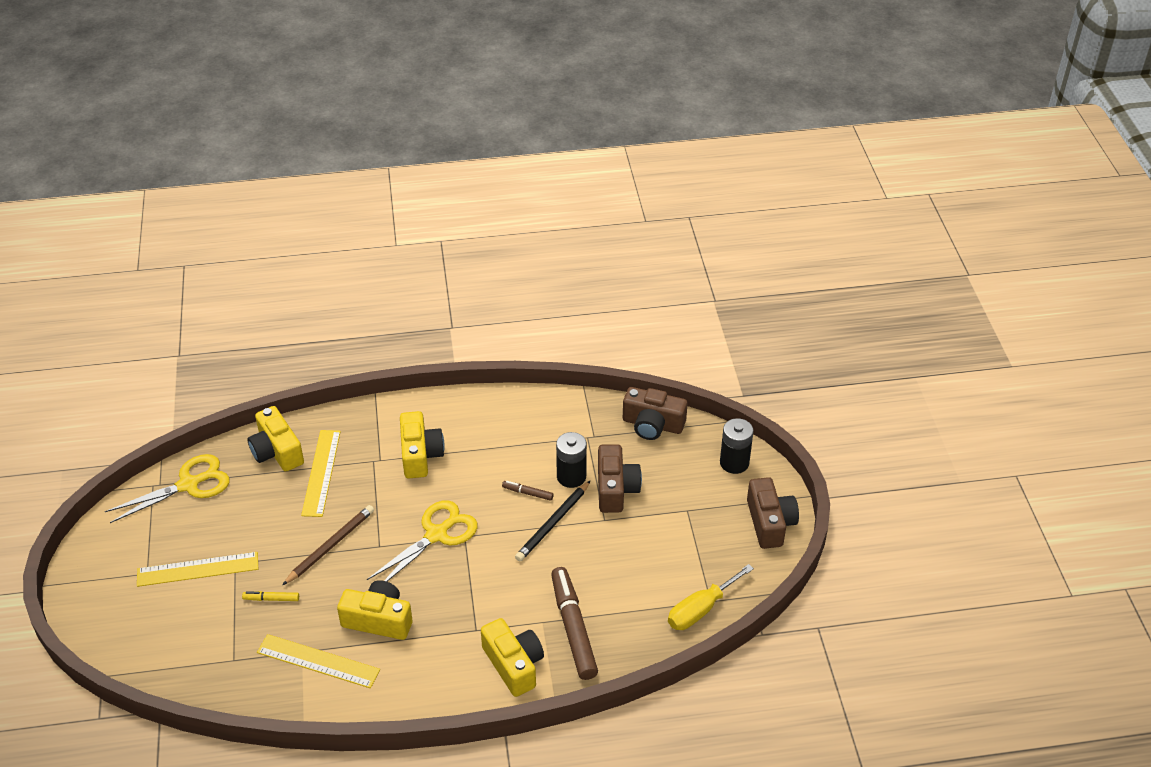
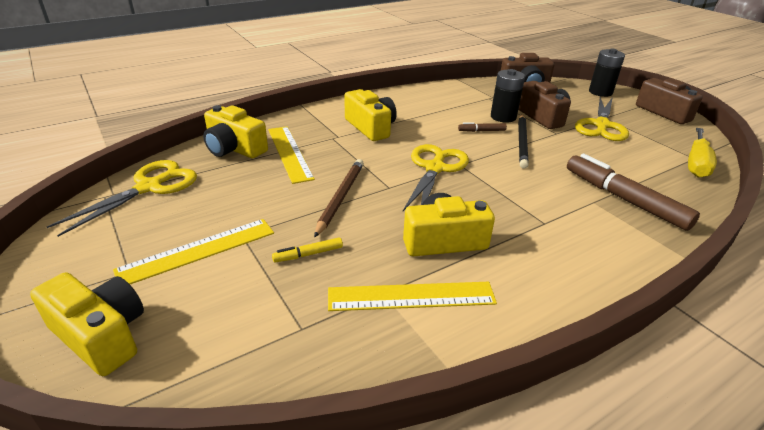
camera: 25 degrees left, 10 degrees down
(514, 665) = (611, 239): yellow camera -> yellow camera (101, 335)
(667, 522) = (601, 125): none -> yellow scissors

